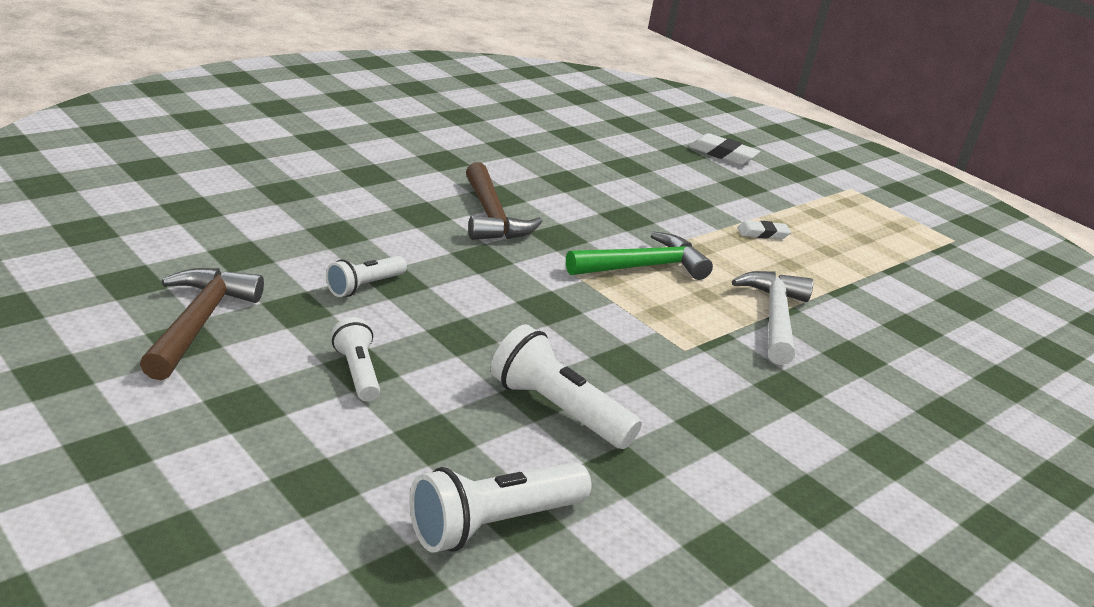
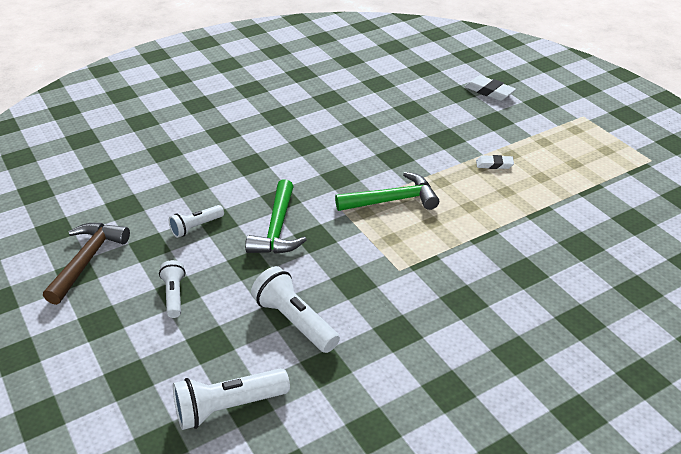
camera: 15 degrees right, 10 degrees up
(490, 294) = (277, 229): none -> green hammer
(491, 217) = (297, 163): brown hammer -> none
(774, 317) = (476, 240): white hammer -> none

